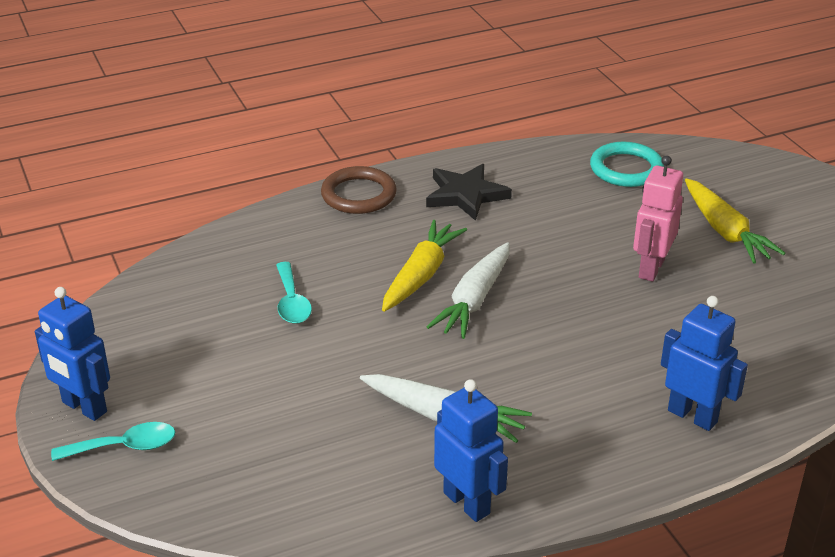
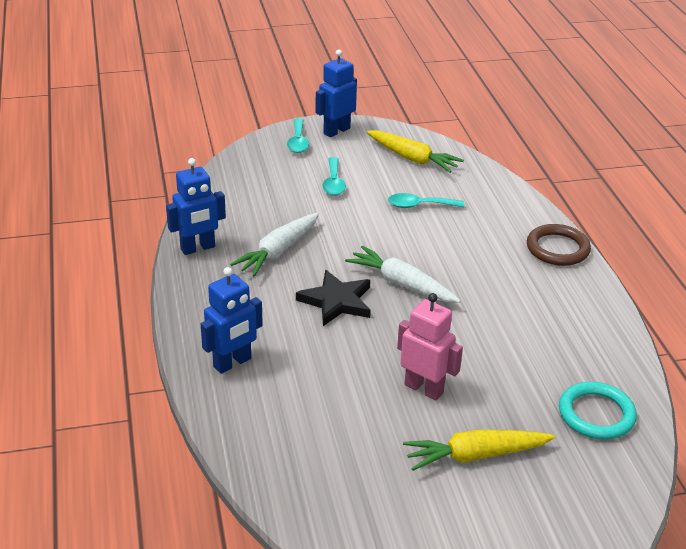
camera: 100 degrees right, 0 degrees up
(248, 388) = (334, 183): none -> turquoise spoon
(421, 275) = (440, 264): yellow carrot -> yellow carrot (412, 158)
(465, 195) = (553, 304): black star -> black star (336, 301)

